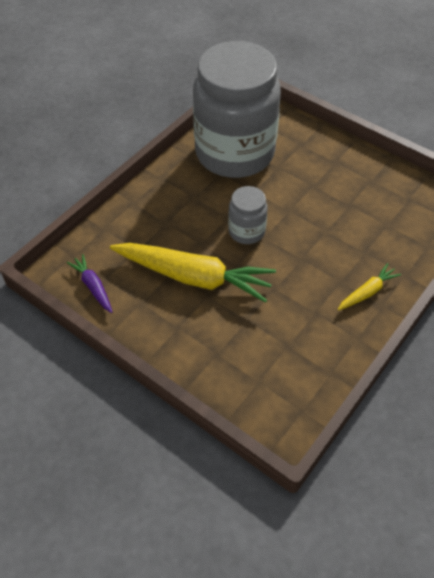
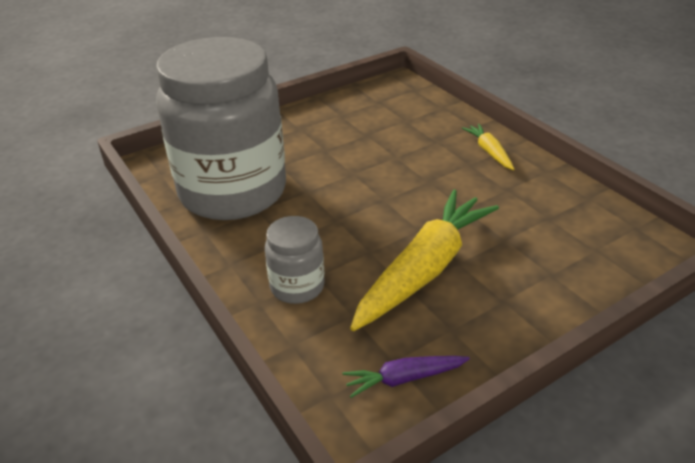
camera: 70 degrees left, 15 degrees down
(246, 231) = (369, 210): grey jar -> grey jar (297, 286)

